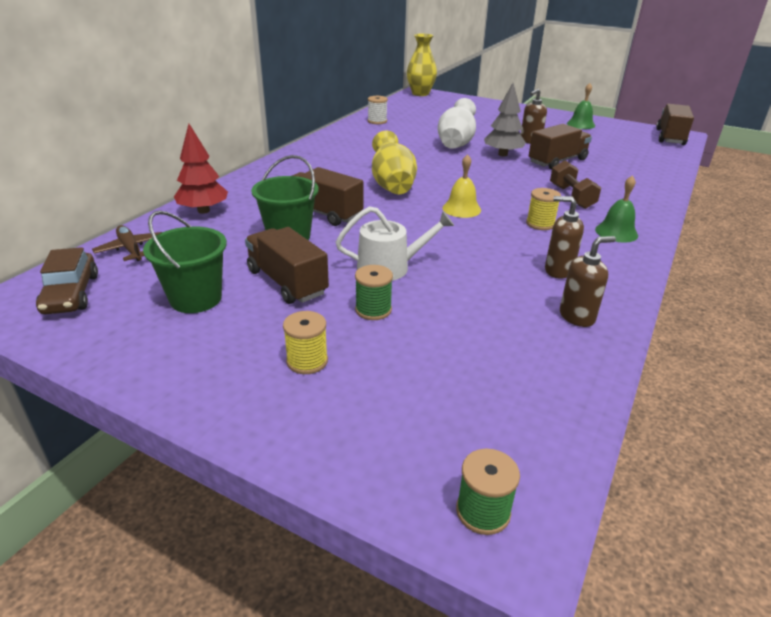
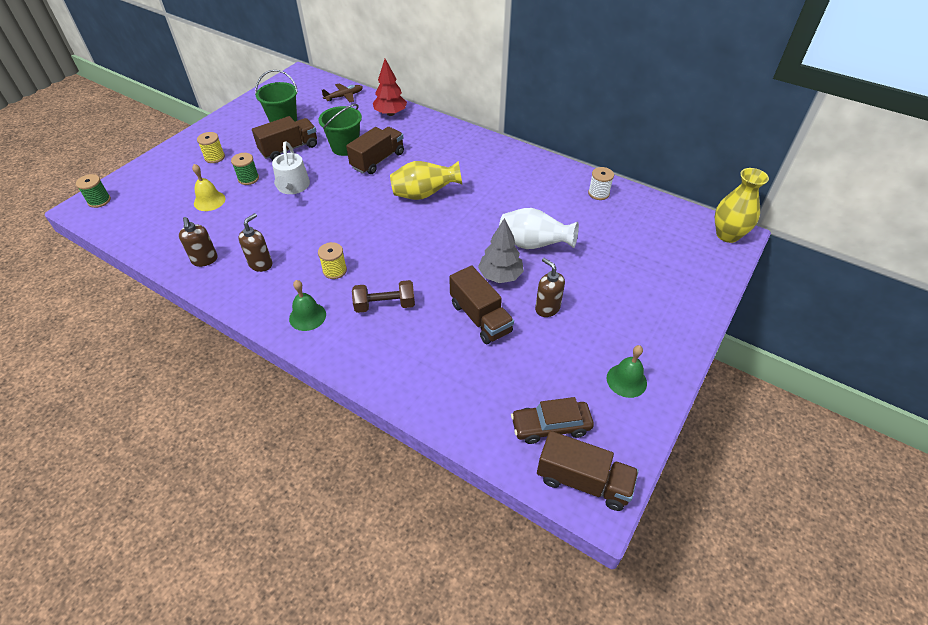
camera: 95 degrees right, 15 degrees up
(71, 294) = (302, 88): brown car -> brown car (550, 426)
(461, 209) = (372, 229): yellow bell -> yellow bell (209, 201)

